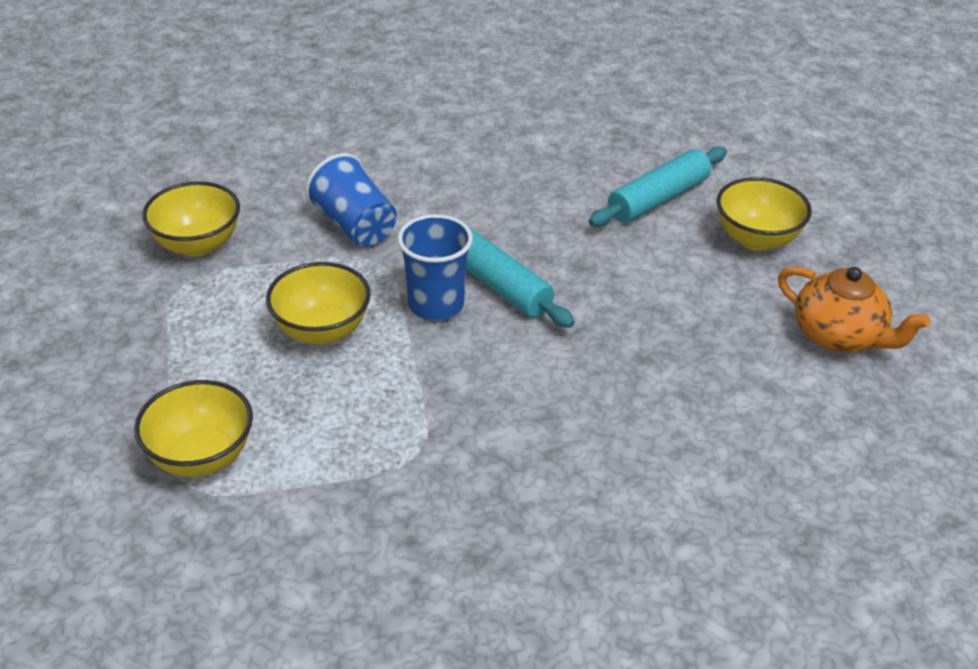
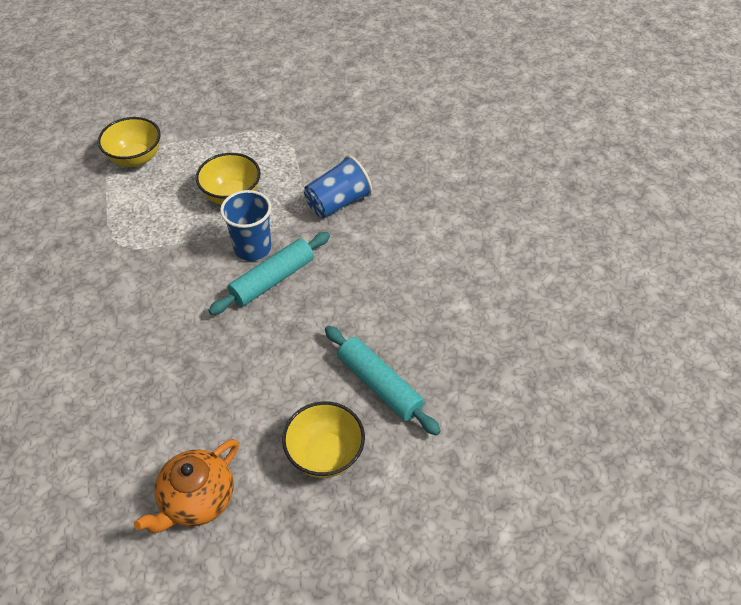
camera: 90 degrees right, 10 degrees up
(197, 244) = (317, 133): yellow bowl -> none

